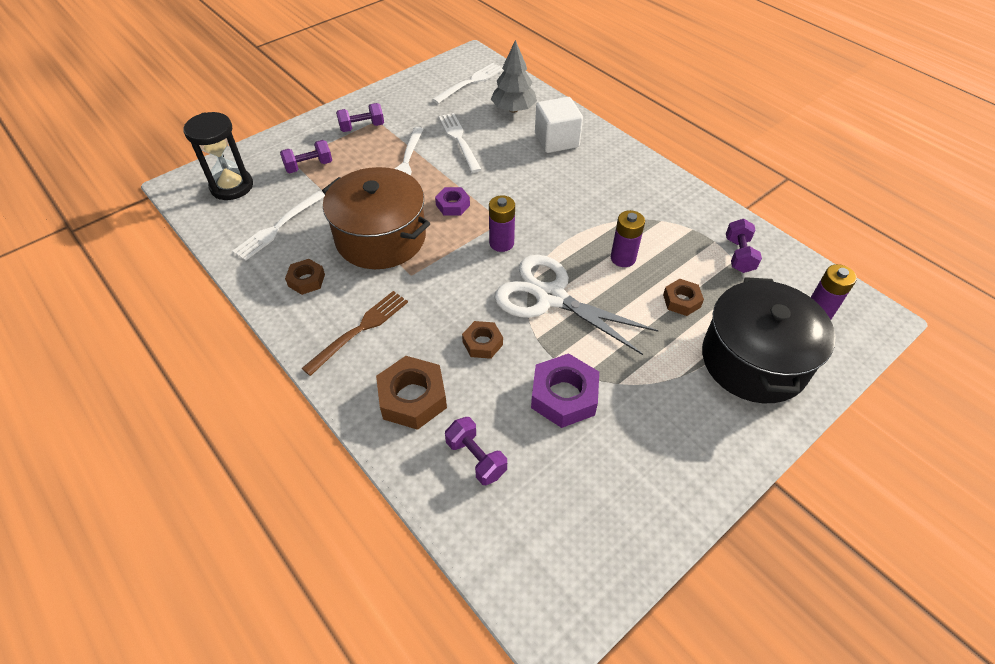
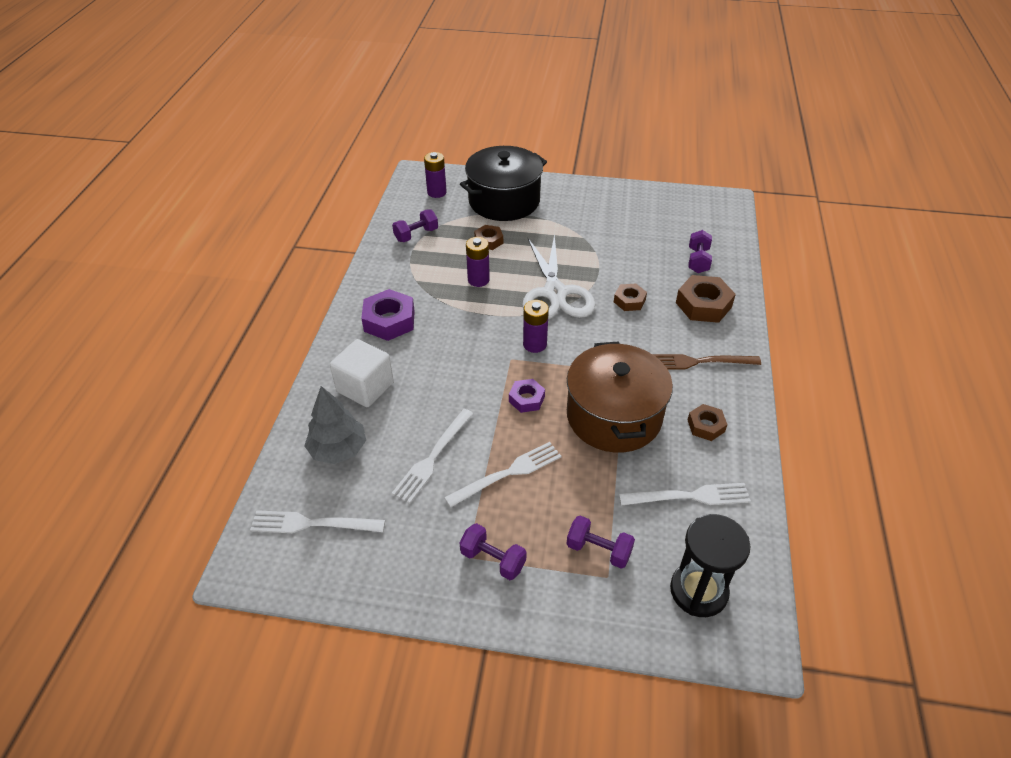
camera: 130 degrees left, 5 degrees down
(564, 396) = (619, 251): purple nut -> purple nut (389, 321)

